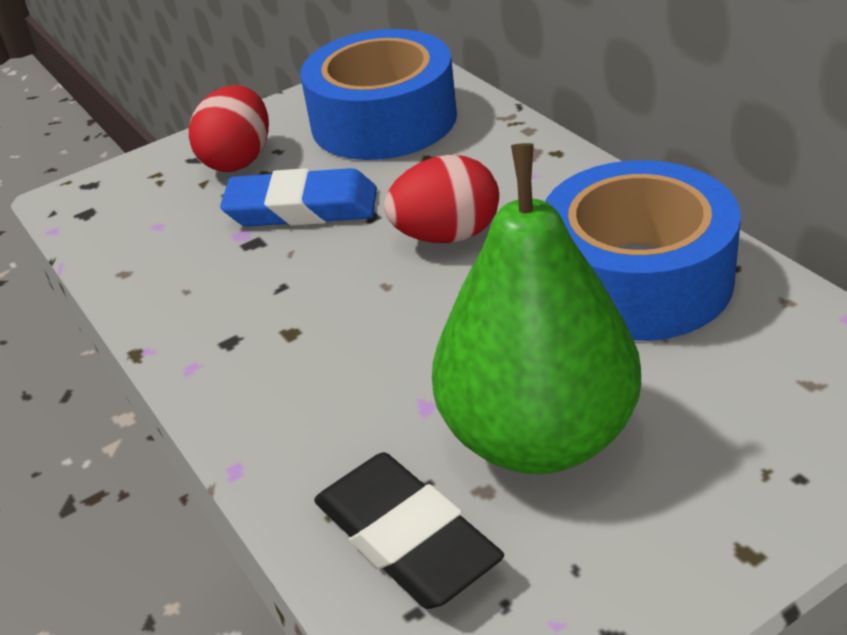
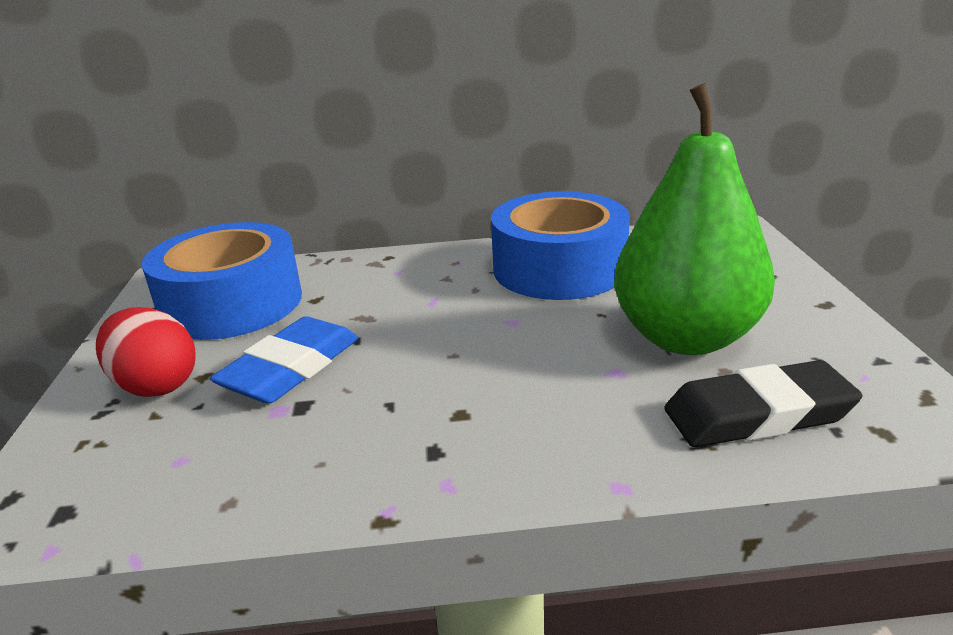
camera: 65 degrees left, 10 degrees down
(447, 236) = (427, 315): red egg -> none

